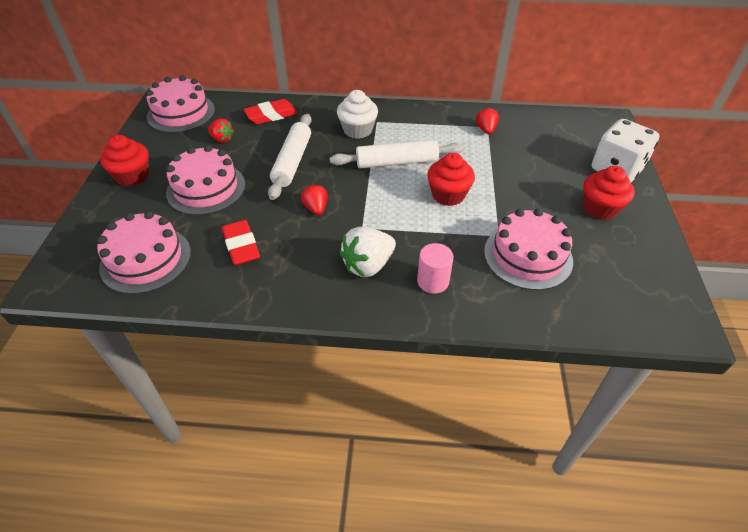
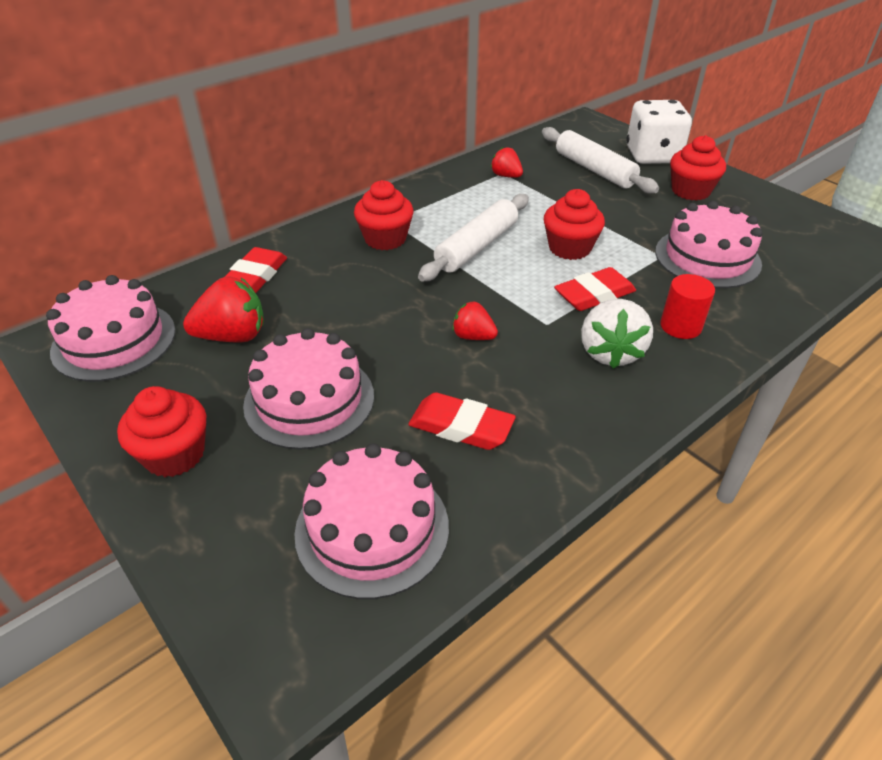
camera: 45 degrees left, 5 degrees down
(222, 139) = (233, 336): red strawberry -> red strawberry, size x1.68
(292, 162) = (367, 308): white rolling pin -> white rolling pin (594, 170)
(357, 130) = (385, 239): white cupcake -> red cupcake
(414, 230) = (594, 295): none -> red eraser
(433, 281) = (680, 326): pink cylinder -> red cylinder

